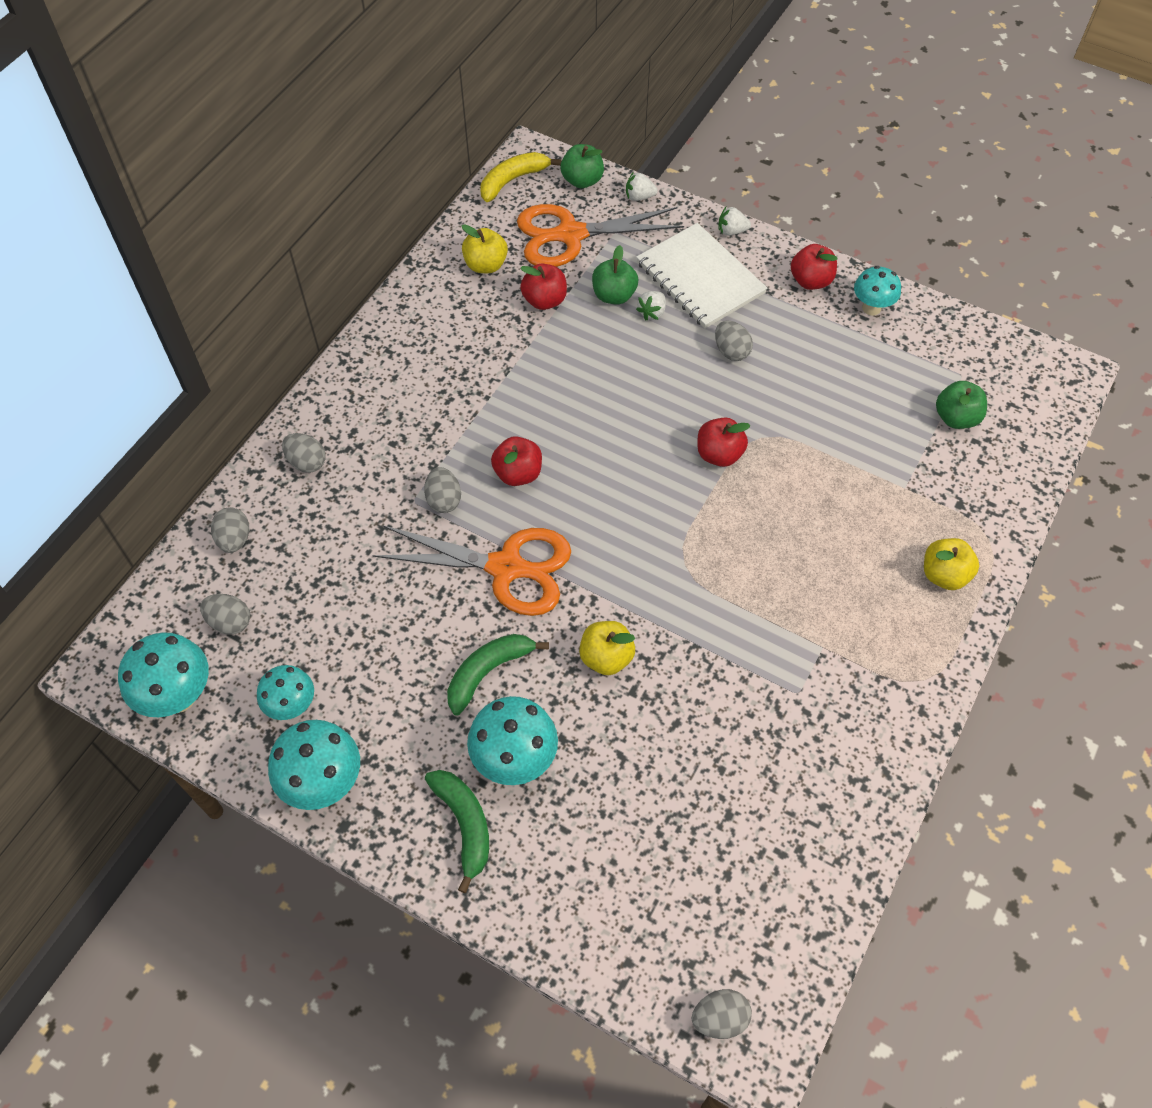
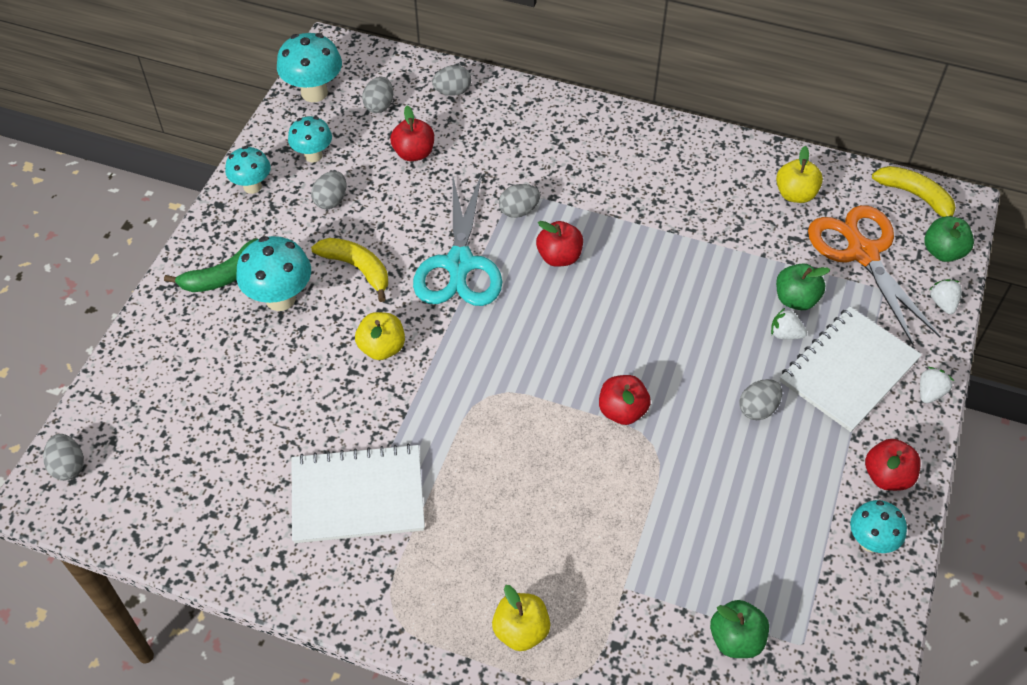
camera: 80 degrees right, 5 degrees down
(307, 462) = (535, 117): grey egg -> grey egg (331, 200)
(324, 783) = (252, 186): turquoise mushroom -> turquoise mushroom, size x0.65
(488, 672) = (357, 269): green banana -> yellow banana
(505, 567) = (459, 264): orange scissors -> turquoise scissors
(544, 300) = (768, 245): red apple -> red apple (414, 153)
(731, 231) = (930, 393): white strawberry -> white strawberry turned 45 degrees clockwise
(790, 700) = (358, 495): none -> white notebook

